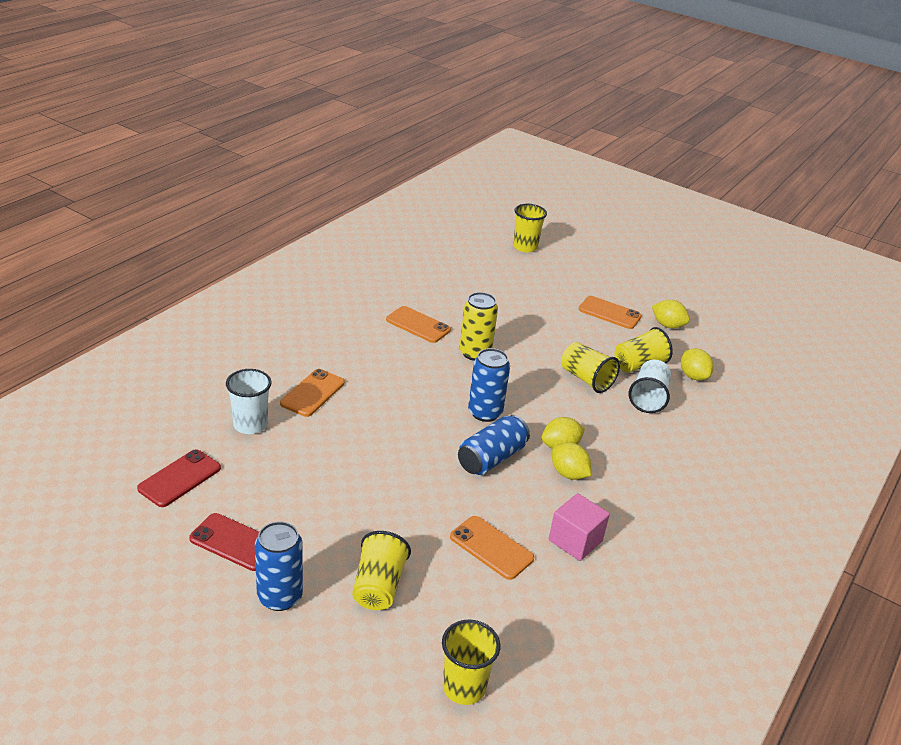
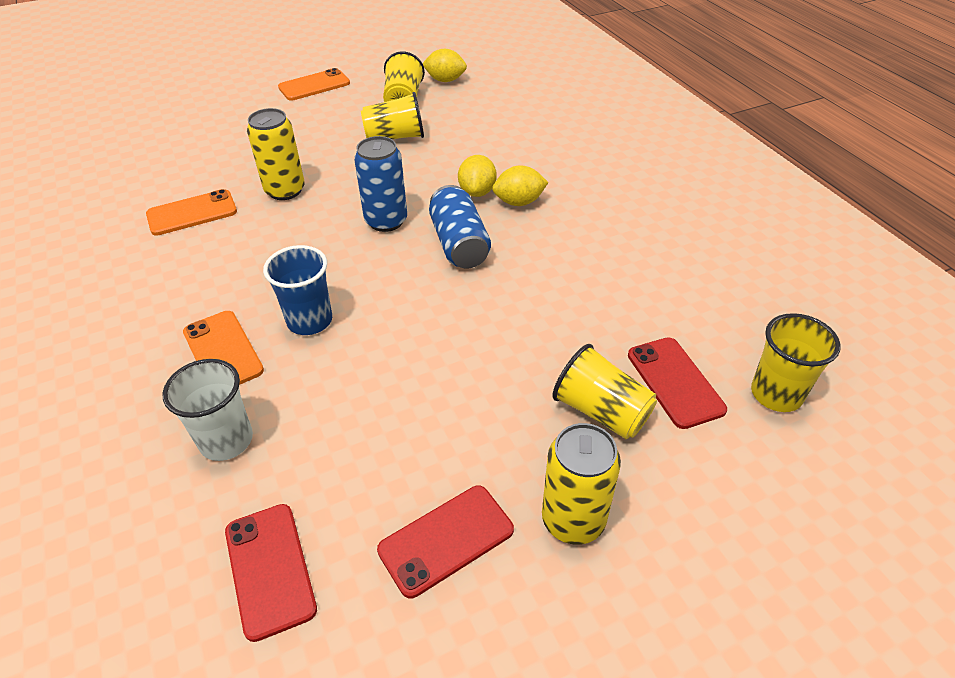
camera: 55 degrees left, 10 degrees up
(280, 597) = (573, 520): blue can -> yellow can
(362, 417) = (310, 321): none -> blue cup
(434, 621) = (675, 382): none -> red phone
(491, 548) = (590, 296): orange phone -> none
(525, 247) = (151, 90): yellow cup -> none
(575, 540) = (612, 235): pink cube -> none
(648, 398) = (453, 114): white cup -> none
(667, 325) = (365, 64): yellow lemon -> none

